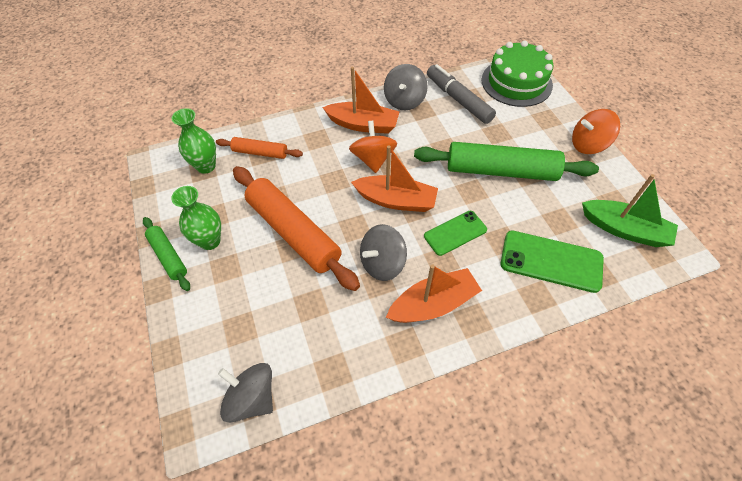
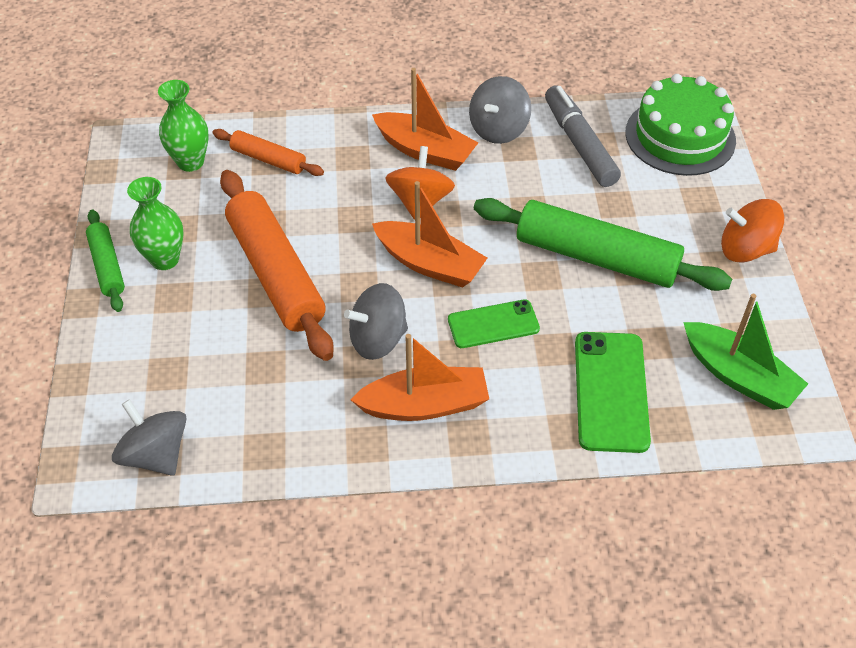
camera: 15 degrees right, 5 degrees down
(551, 261) = (611, 391): green phone -> green phone turned 60 degrees clockwise

